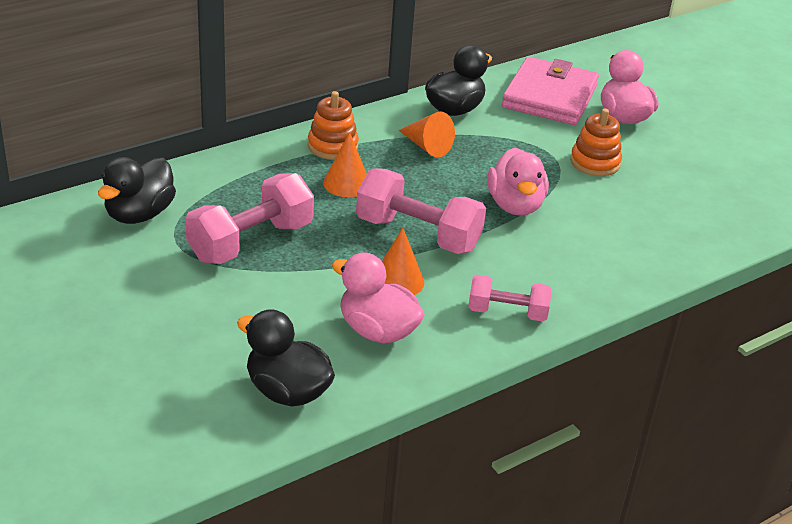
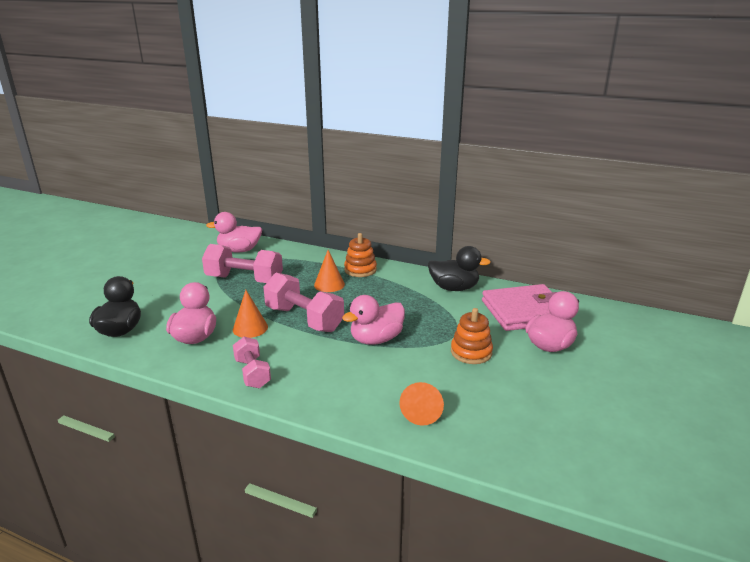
camera: 60 degrees right, 10 degrees down
(139, 214) = (239, 250): black duck -> pink duck
(418, 234) = (304, 319): pink dumbbell -> pink dumbbell turned 45 degrees counterclockwise
(426, 146) = (400, 293): orange cone -> orange cone (422, 410)

